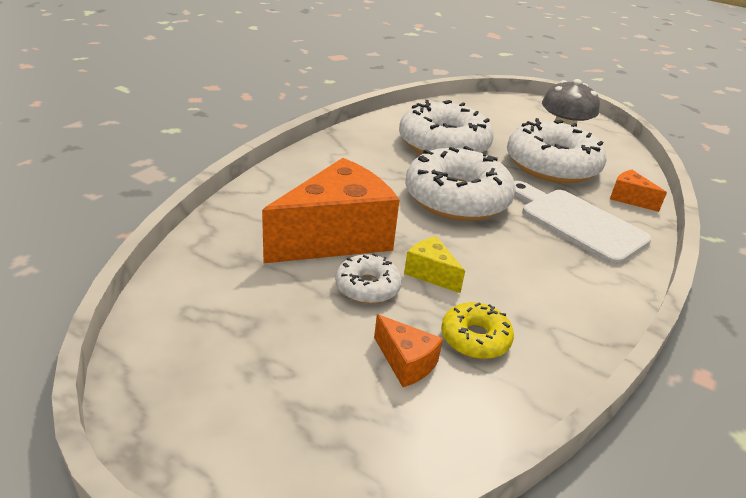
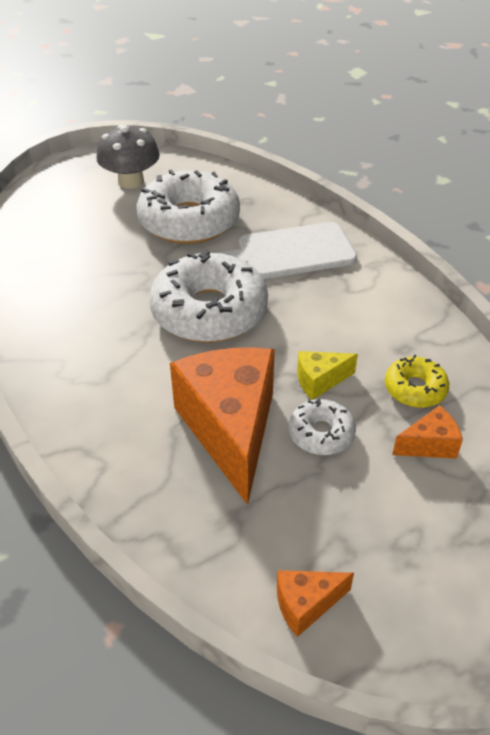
camera: 60 degrees left, 10 degrees up
(443, 145) = (100, 276): white donut -> none
(629, 199) = (270, 204): orange cheese -> orange cheese (306, 605)

